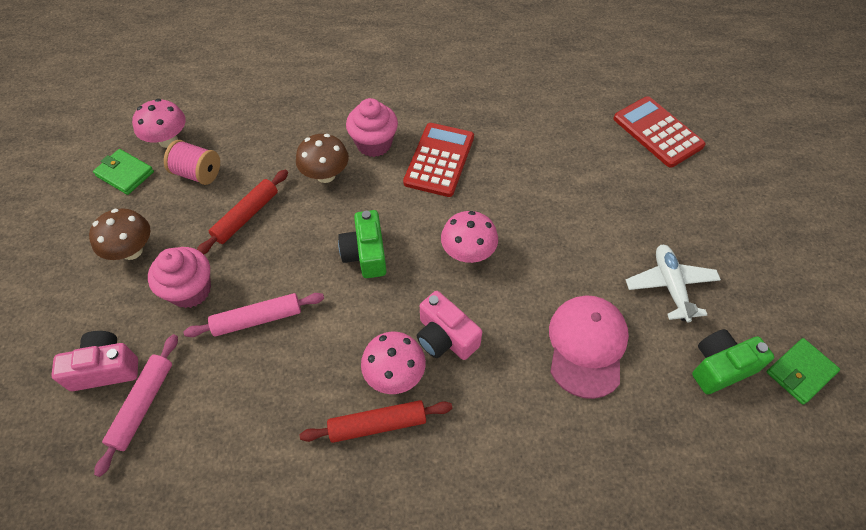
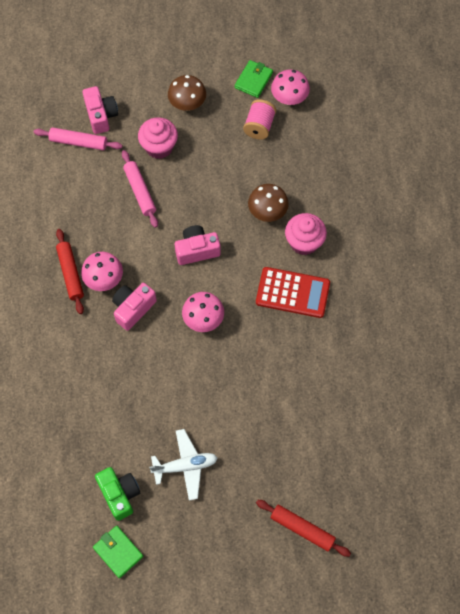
camera: 85 degrees right, 10 degrees up
(246, 216) = (223, 166): red rolling pin -> red rolling pin (302, 529)
(366, 254) = (197, 250): green camera -> pink camera
(586, 346) = (131, 402): pink cap -> none
(657, 132) = (347, 472): red calculator -> none

